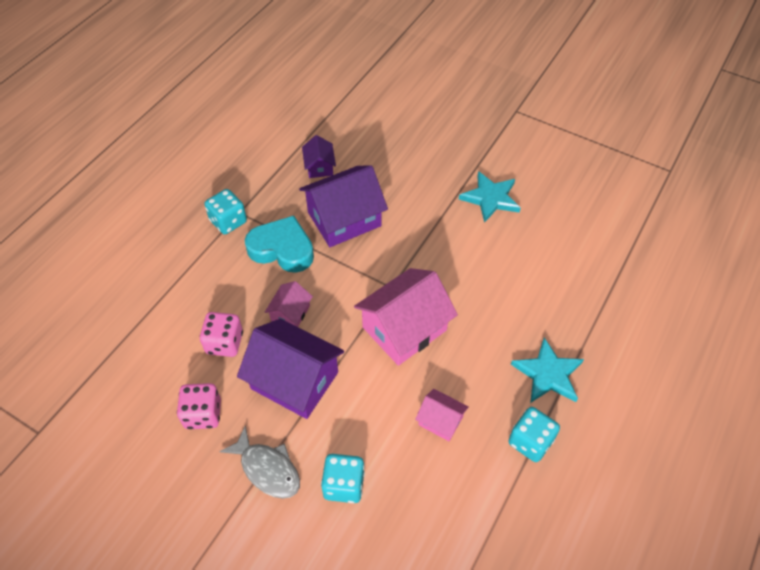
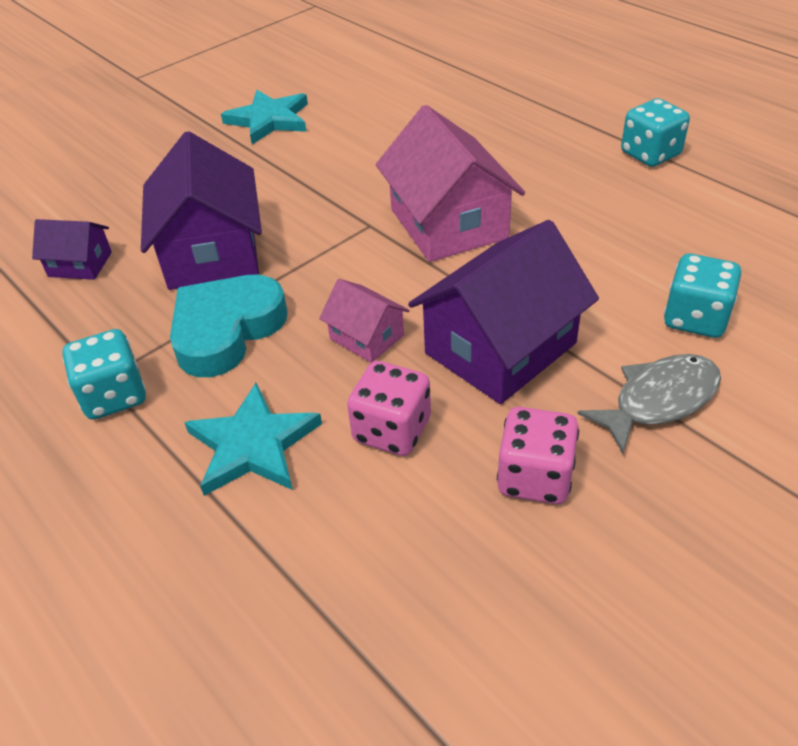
camera: 70 degrees left, 10 degrees down
(440, 421) = (607, 215): pink house -> none
(548, 374) = (559, 126): turquoise star -> turquoise star (253, 445)

